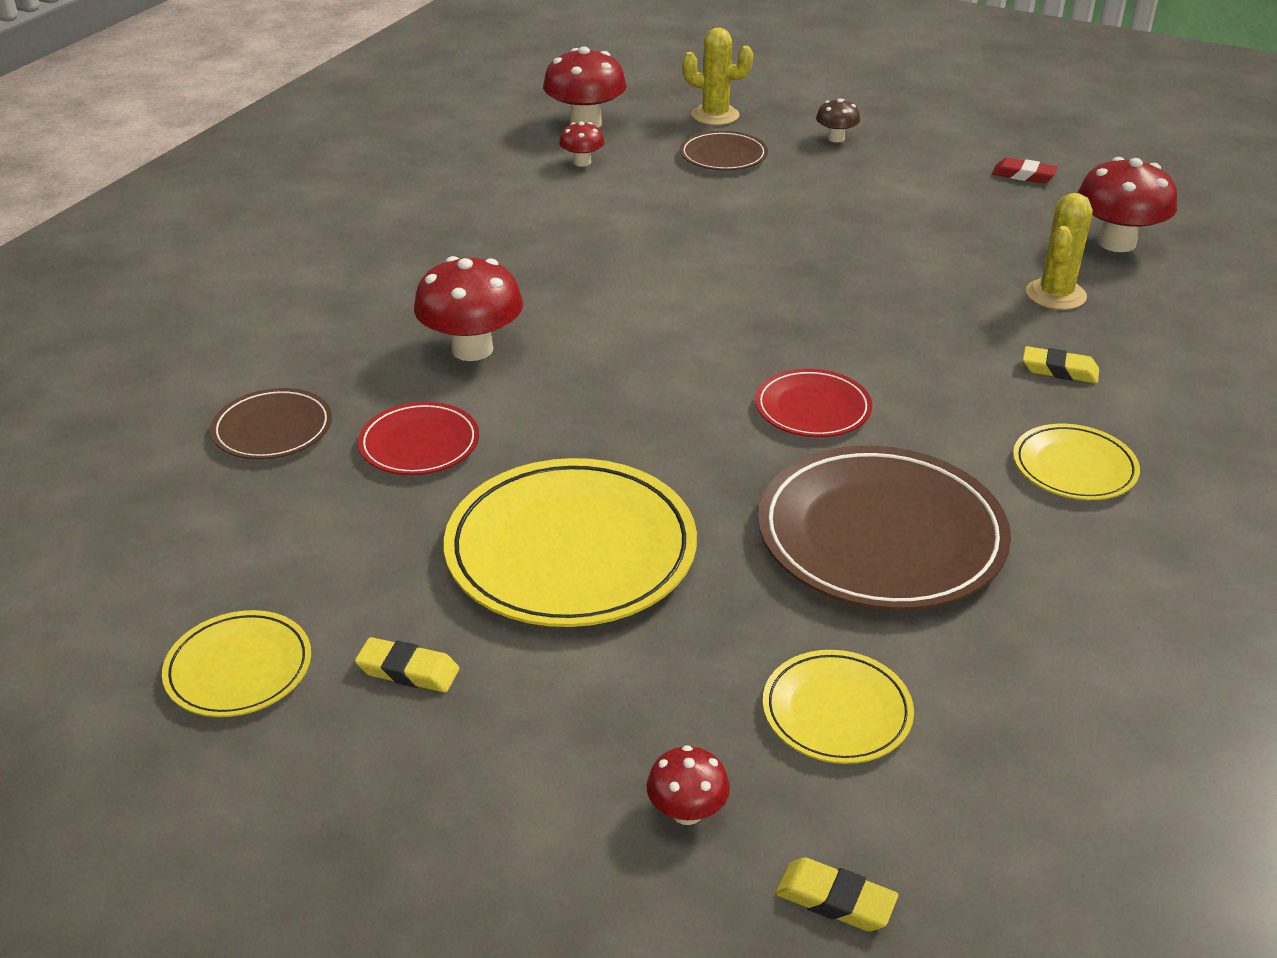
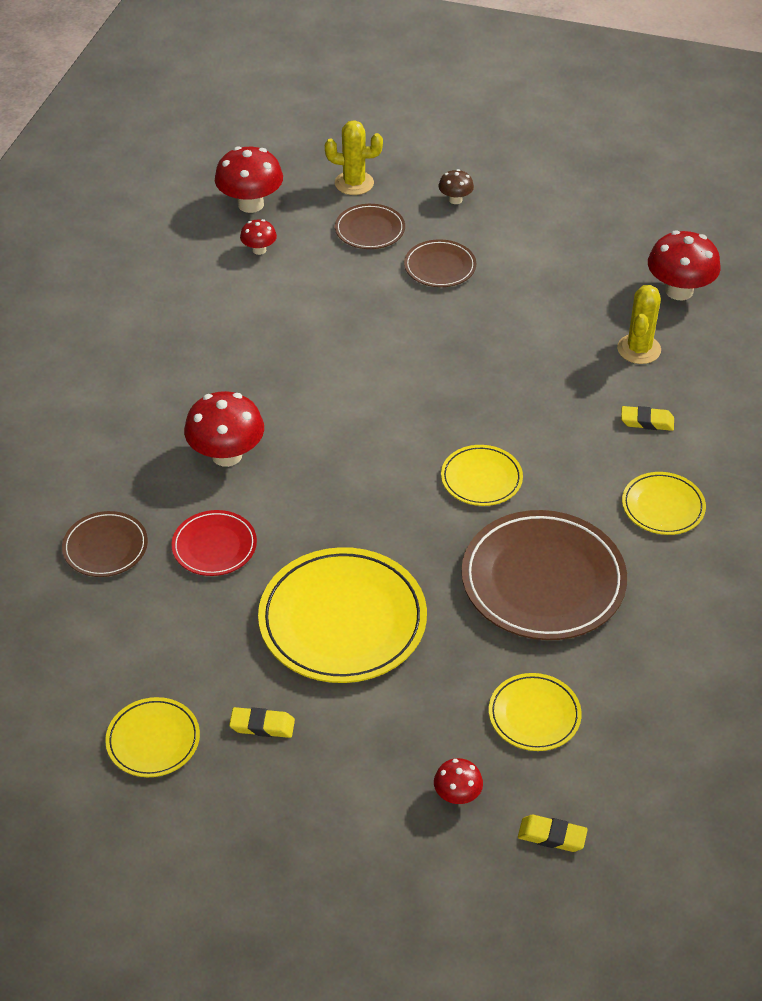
camera: 10 degrees left, 10 degrees up
(803, 195) = (440, 267): none -> brown plate
(812, 408) = (481, 478): red plate -> yellow plate
(1023, 175) = (605, 226): red eraser -> none

